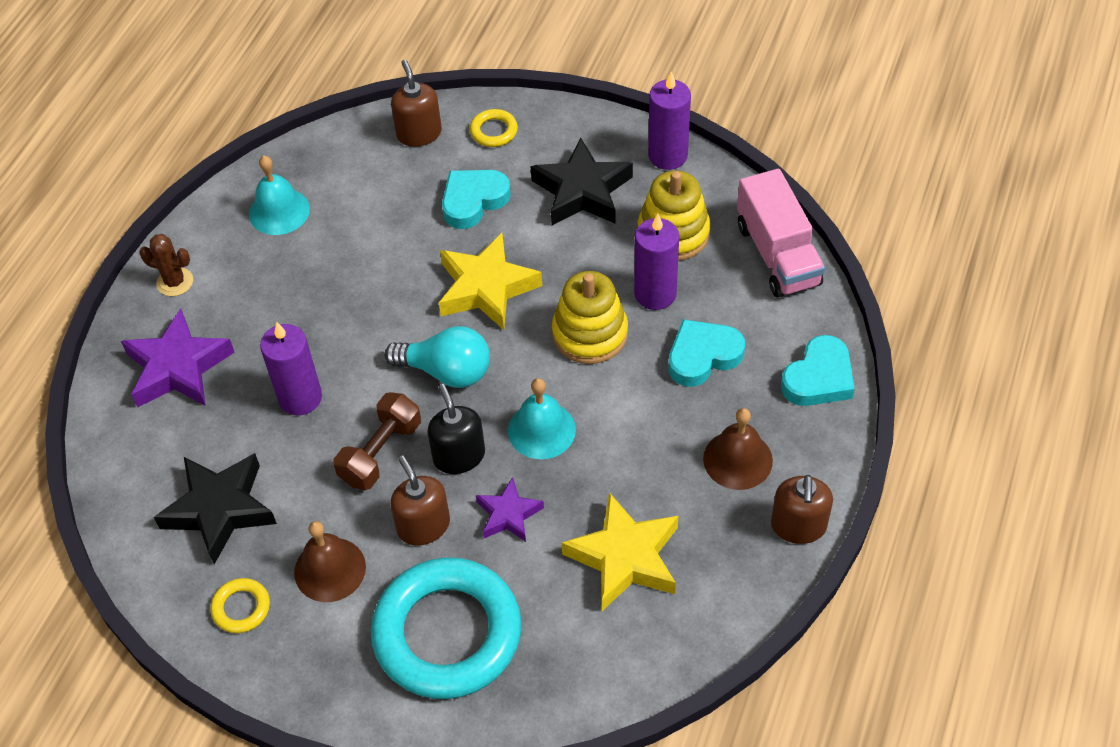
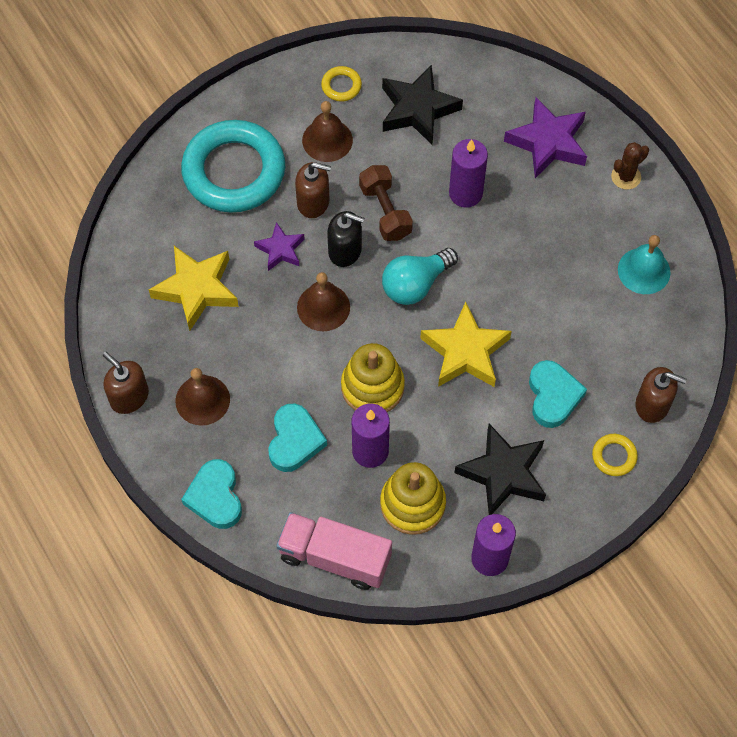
camera: 125 degrees right, 10 degrees up
(541, 430) = (323, 307): turquoise bell -> brown bell

